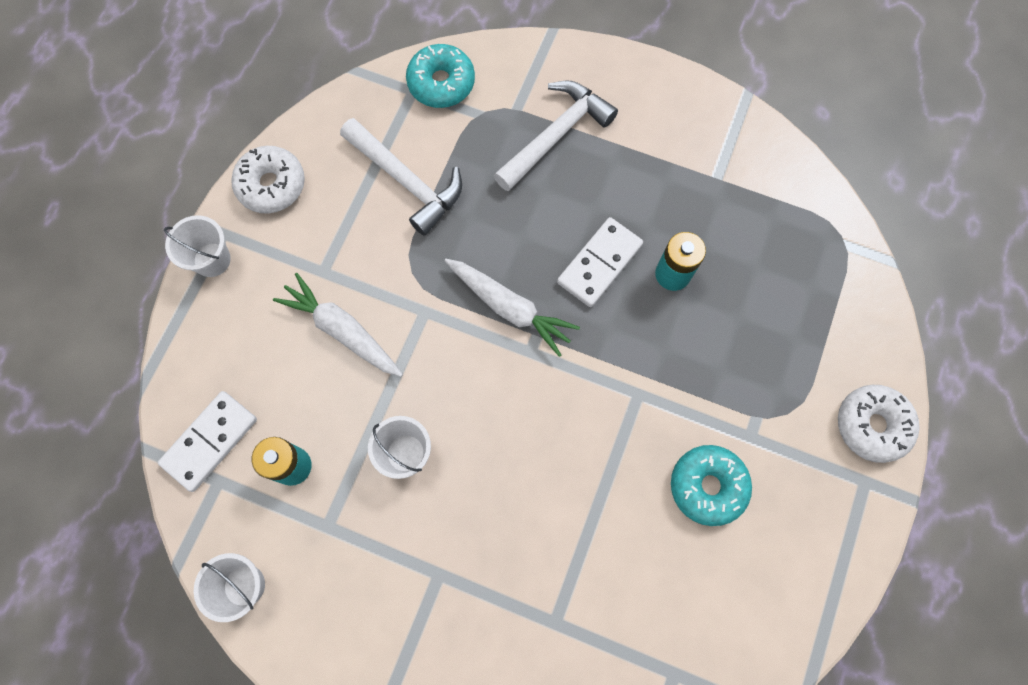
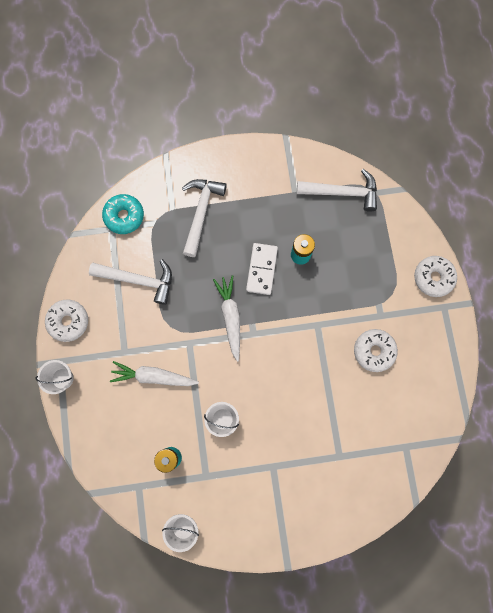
camera: 30 degrees left, 5 degrees up
(210, 441) = (122, 470): white domino -> none
(510, 308) = (230, 317): white carrot -> white carrot turned 105 degrees counterclockwise
(707, 486) = (374, 351): turquoise donut -> white donut
(792, 217) = (342, 193): none -> white hammer

